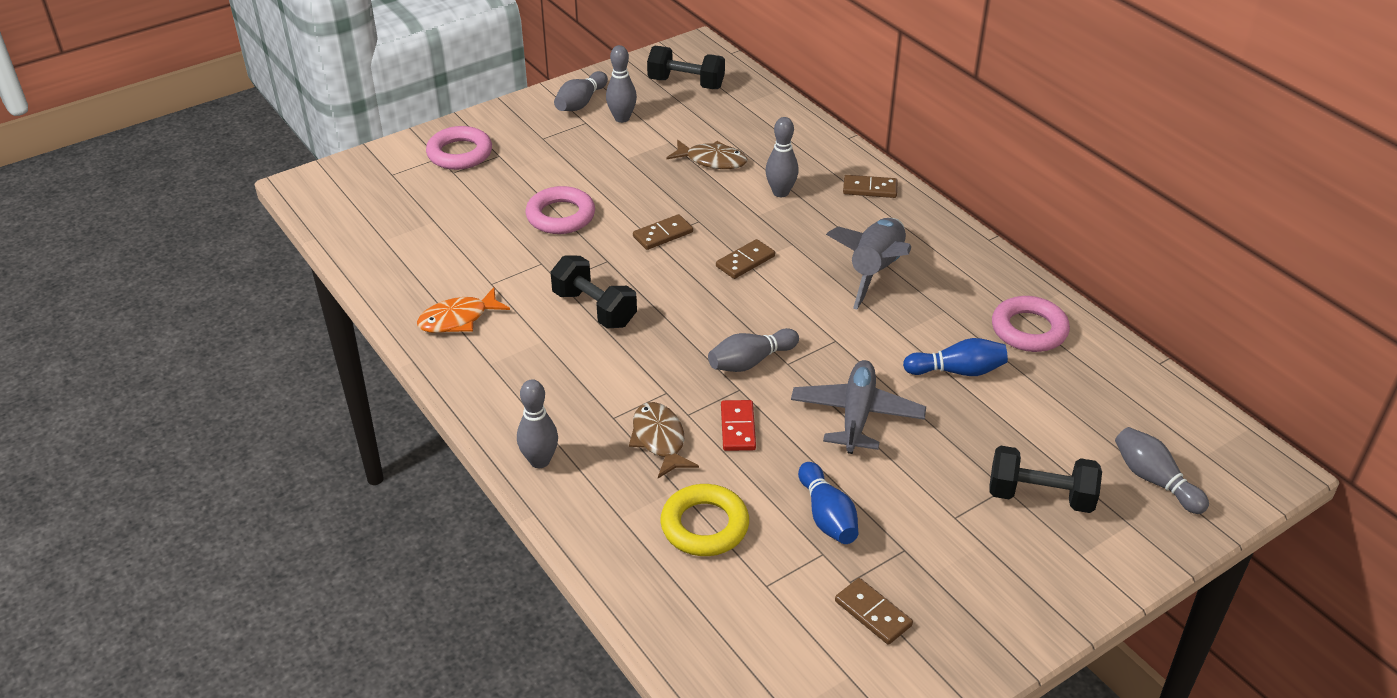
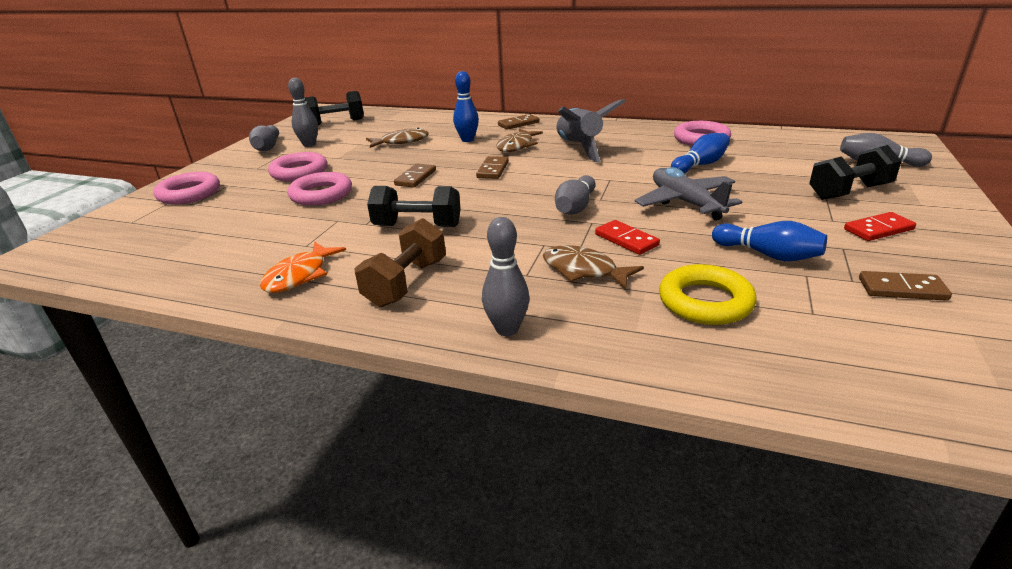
camera: 35 degrees left, 10 degrees down
(521, 373) = (406, 283): none -> brown dumbbell
(572, 167) = (299, 172): none -> pink ring
(780, 192) = (467, 140): grey bowling pin -> blue bowling pin
(816, 232) = (517, 146): none -> brown fish
(975, 552) = (878, 229): none -> red domino

